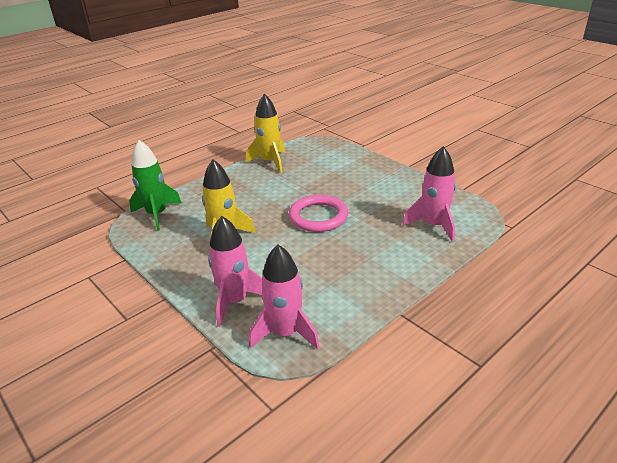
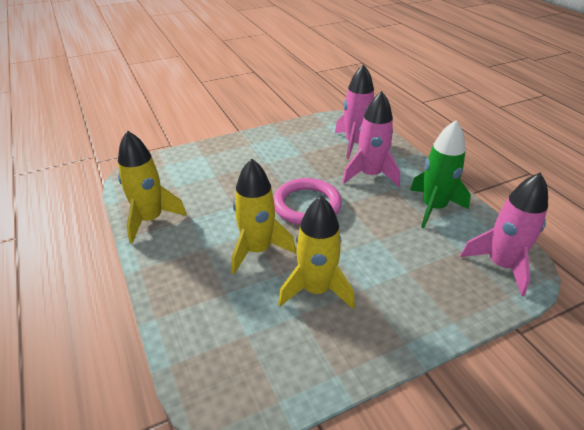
camera: 75 degrees left, 5 degrees up
(157, 214) = (214, 366): green rocket -> green rocket (433, 208)
(235, 301) = (447, 297): pink rocket -> pink rocket (370, 175)
(256, 207) = (257, 250): none -> yellow rocket

